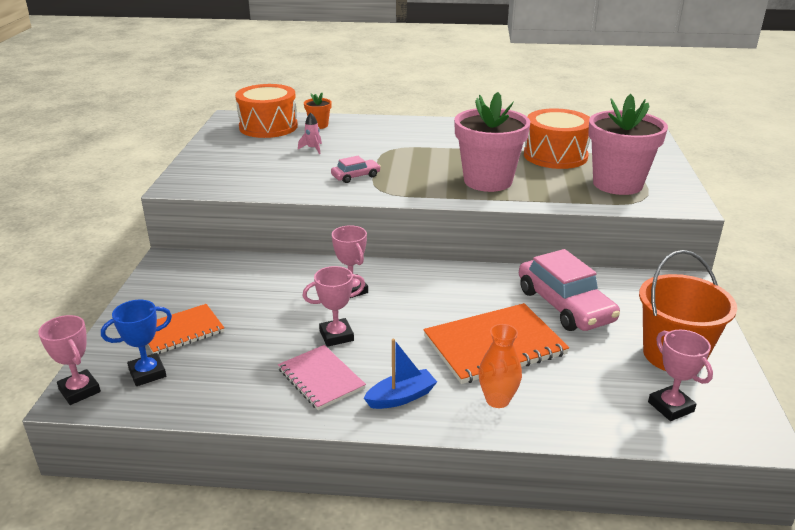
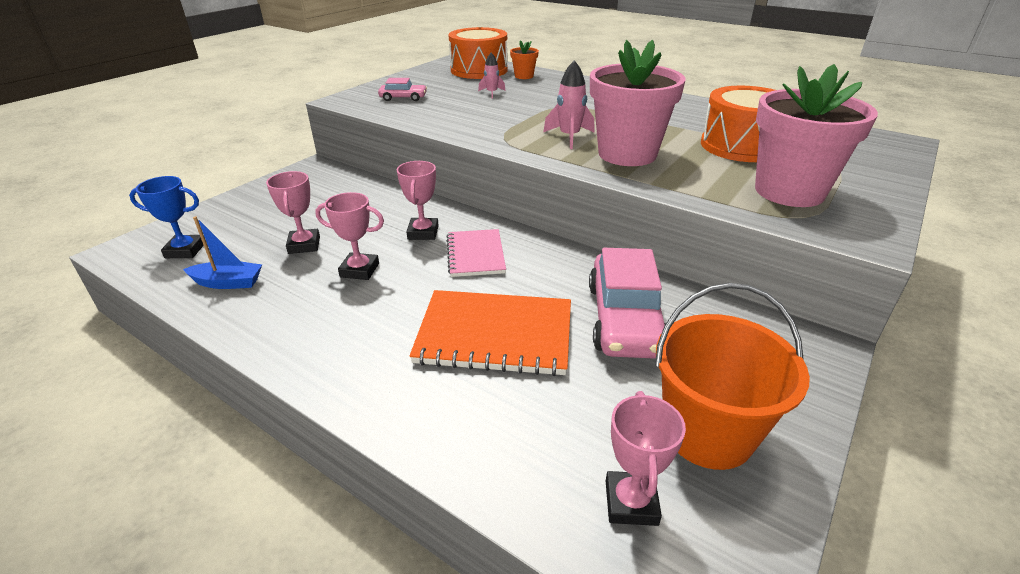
camera: 30 degrees right, 5 degrees up
(79, 391) = (128, 247): pink trophy -> pink trophy (304, 245)
(181, 331) = (251, 225): orange notebook -> none
(321, 379) = (298, 305): pink notebook -> pink notebook (476, 254)
(356, 176) = (498, 122): pink car -> pink car (403, 98)
(401, 397) = (342, 352): blue boat -> blue boat (228, 283)
(429, 177) = (569, 137): none -> pink rocket
(497, 400) = (429, 396): orange vase -> none

